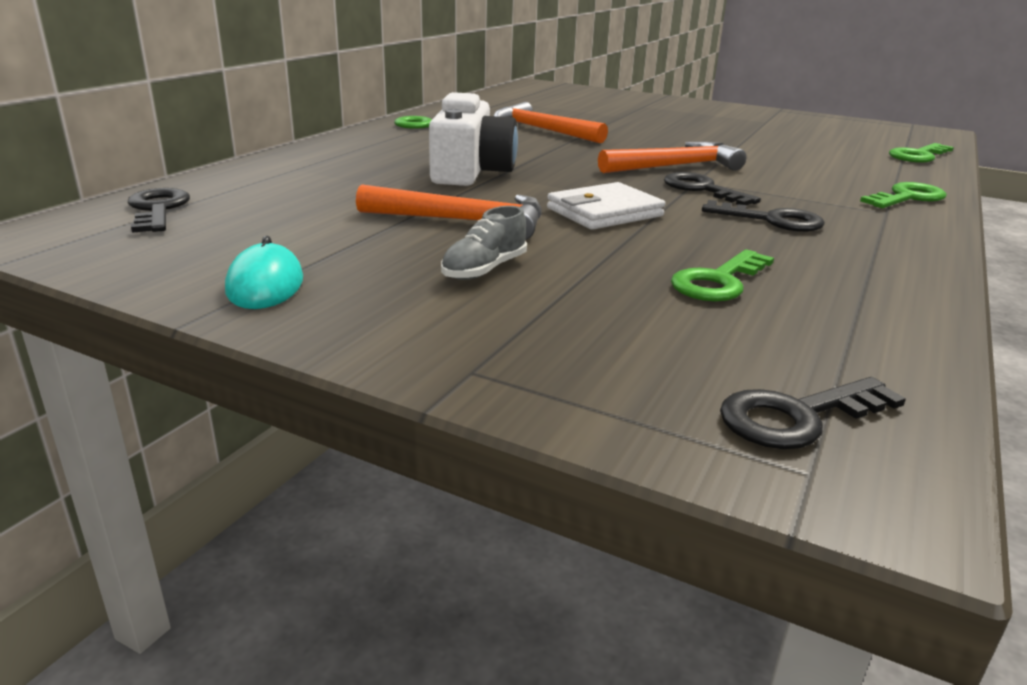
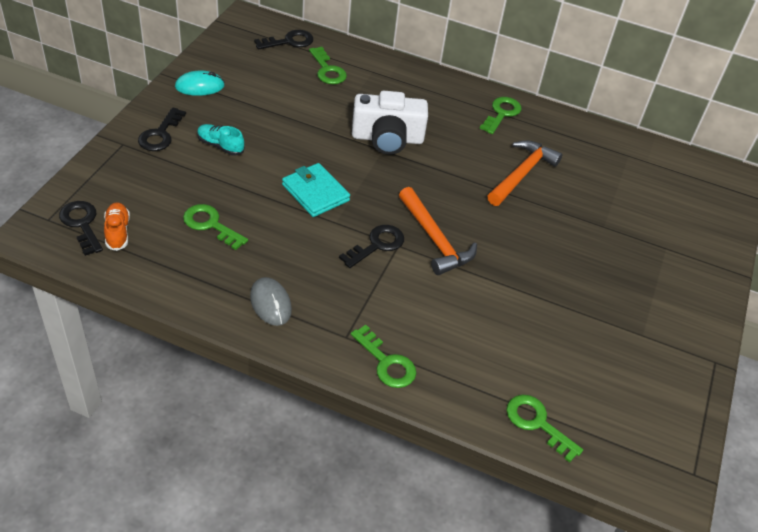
camera: 80 degrees right, 20 degrees up
(275, 190) = (327, 70): none -> green key
(462, 221) = (289, 137): orange hammer -> none
(484, 270) = (220, 146): grey shoe -> turquoise shoe
(604, 212) = (315, 193): white wallet -> turquoise wallet
(772, 220) = (314, 268): black key -> black key (160, 134)
(795, 369) = (117, 232): none -> orange shoe
(868, 247) = (271, 303): none -> grey mouse

